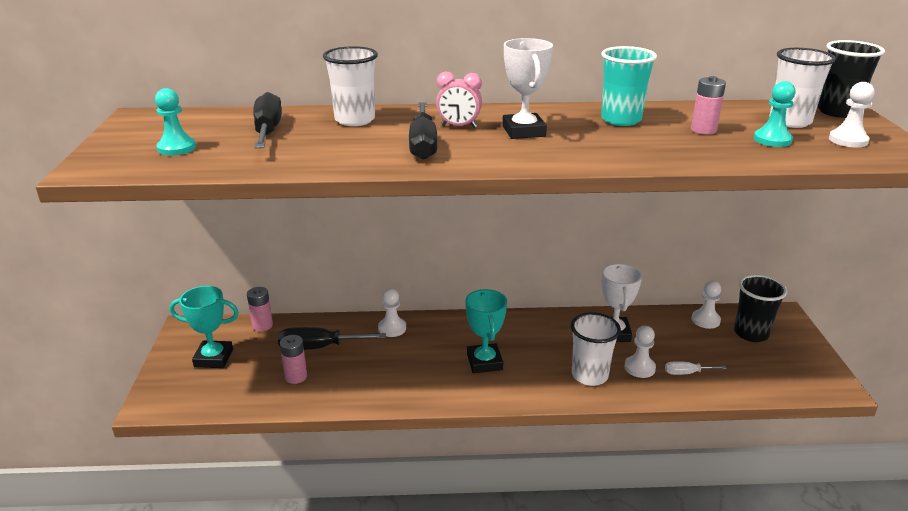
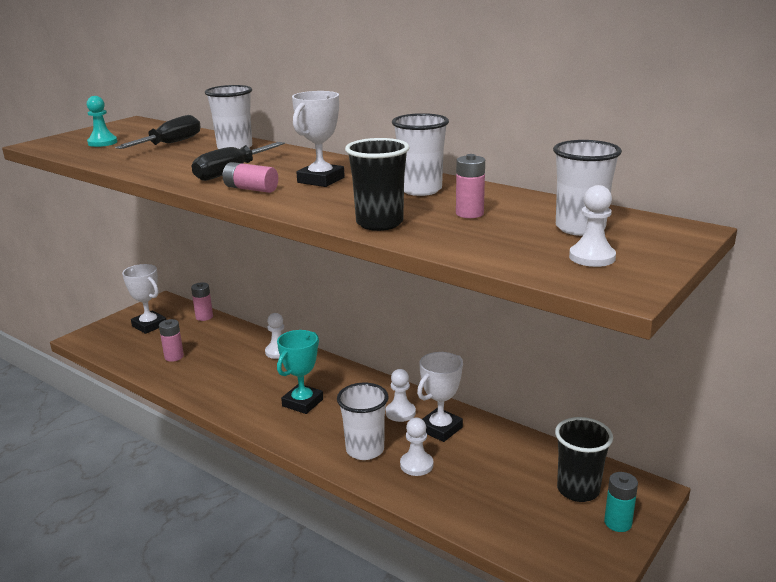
camera: 40 degrees right, 5 degrees down
(213, 358) = (149, 325): turquoise trophy -> white trophy
(319, 347) = (214, 344): black screwdriver -> none
(459, 126) = (287, 167): pink clock -> none
(488, 155) = (251, 189): none -> pink battery
(621, 120) = (420, 190): turquoise cup -> white cup
(686, 373) = (452, 489): white screwdriver -> none
(705, 320) = (549, 458): white pawn -> white pawn (400, 413)
(772, 140) = (511, 236): turquoise pawn -> none
(798, 343) = (618, 523): none -> turquoise battery
(837, 112) = (665, 233): black cup -> black cup (379, 223)

